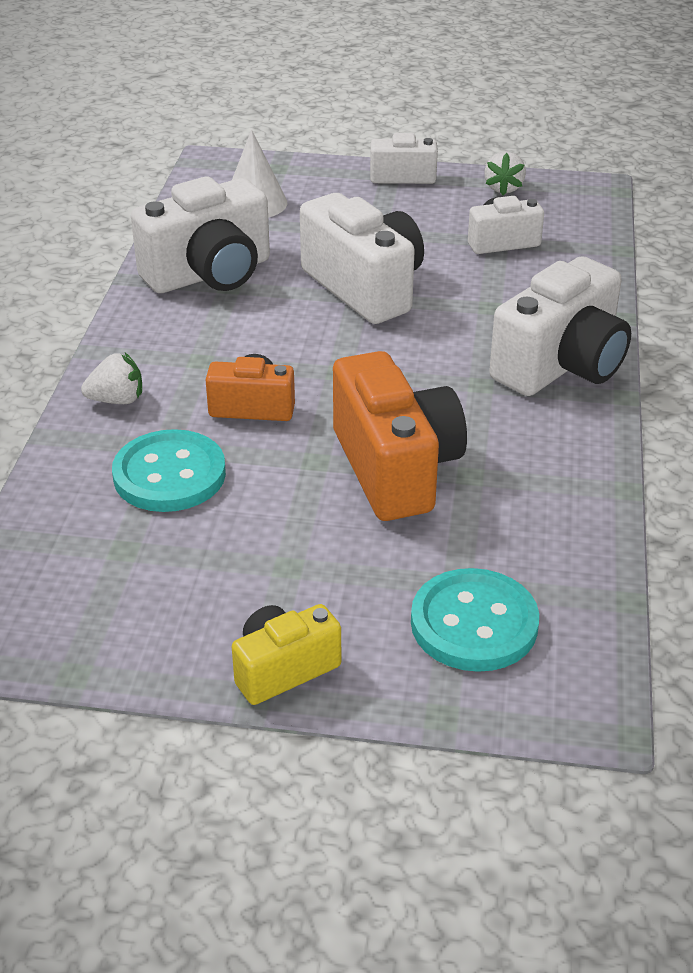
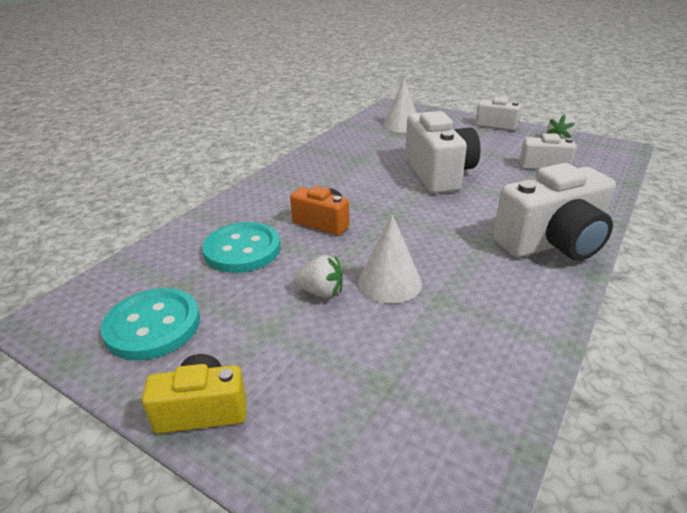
camera: 25 degrees right, 5 degrees down
(117, 400) = (249, 202): white strawberry -> white strawberry (321, 292)
(210, 274) = (351, 152): white camera -> none
(396, 468) = (389, 282): orange camera -> white cone
(474, 623) = (374, 424): turquoise button -> turquoise button (153, 326)

